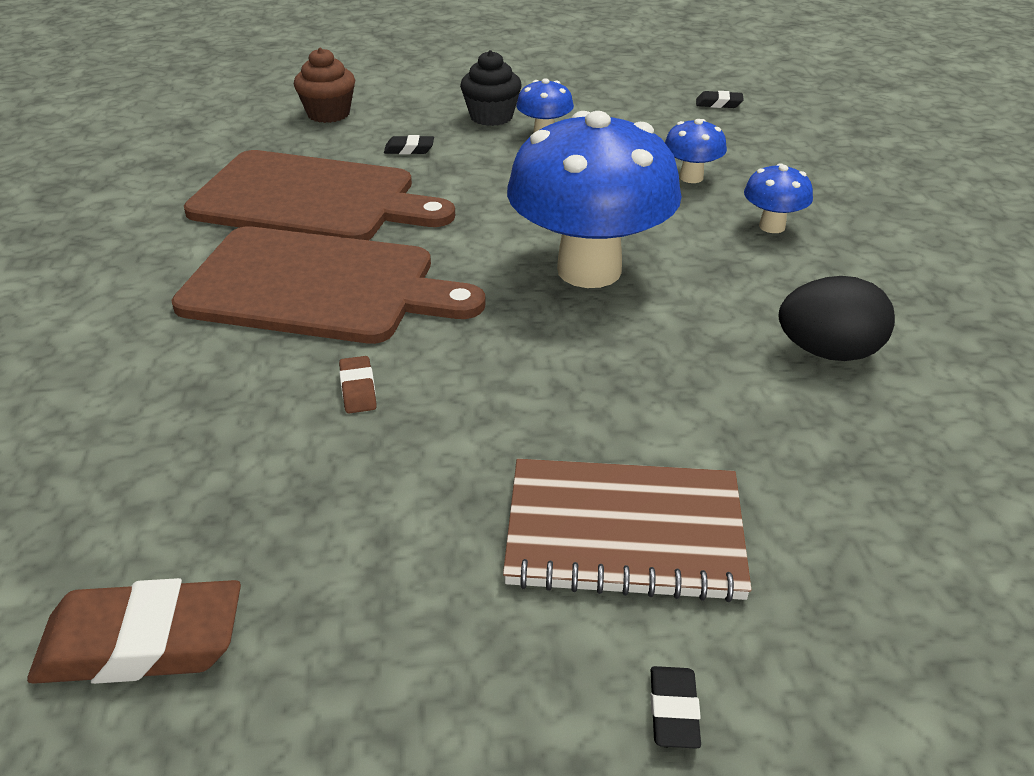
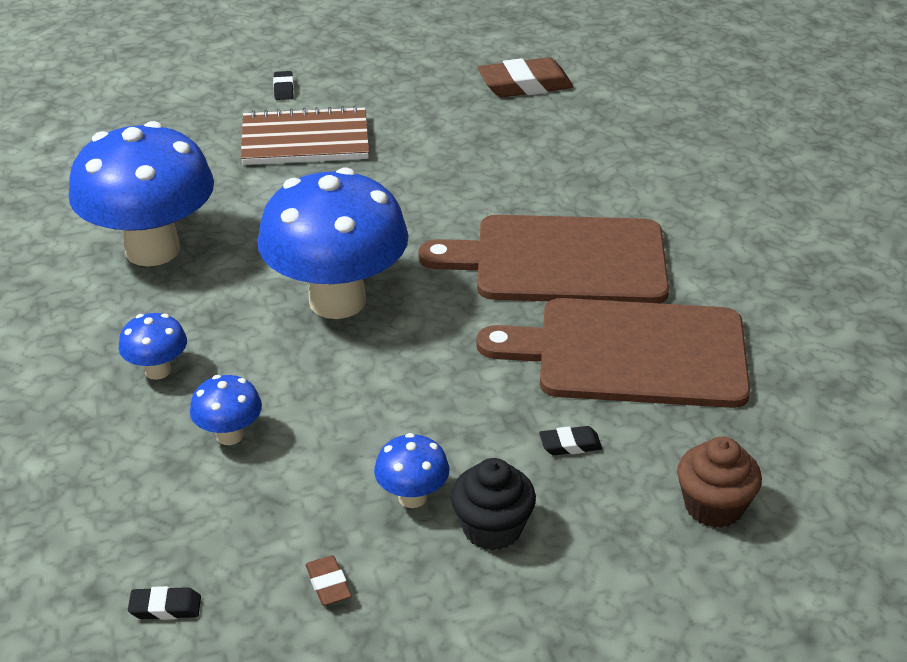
camera: 170 degrees right, 0 degrees up
(358, 389) = (485, 192): brown eraser -> brown eraser (328, 584)
(828, 352) = (152, 250): black egg -> blue mushroom

